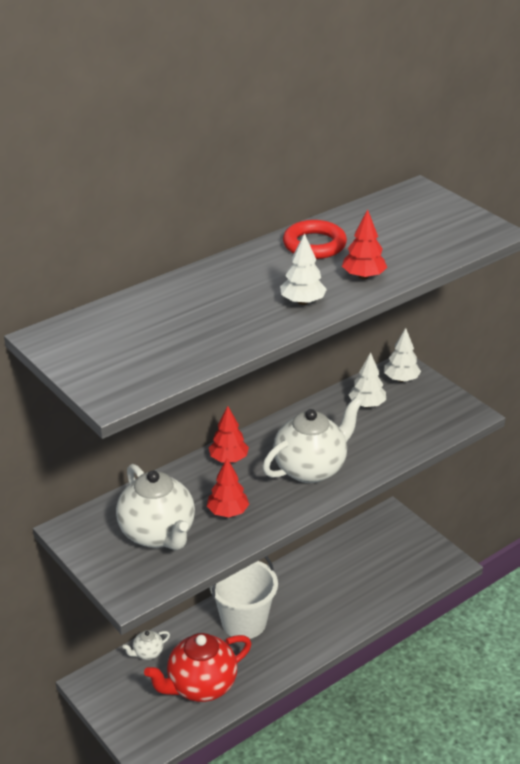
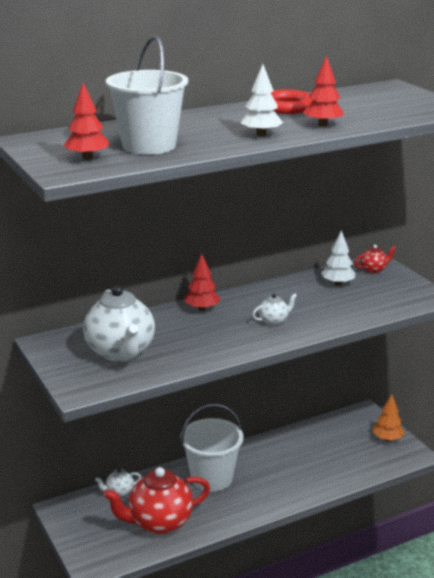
camera: 10 degrees right, 10 degrees down
(187, 335) = (149, 145): none -> white bucket
(228, 512) = (188, 343): red tree -> red tree (87, 158)
(311, 468) = (274, 321): white teapot -> white teapot, size x0.45
(401, 379) = (374, 270): white tree -> red teapot
(420, 546) = (387, 438): none -> orange tree

